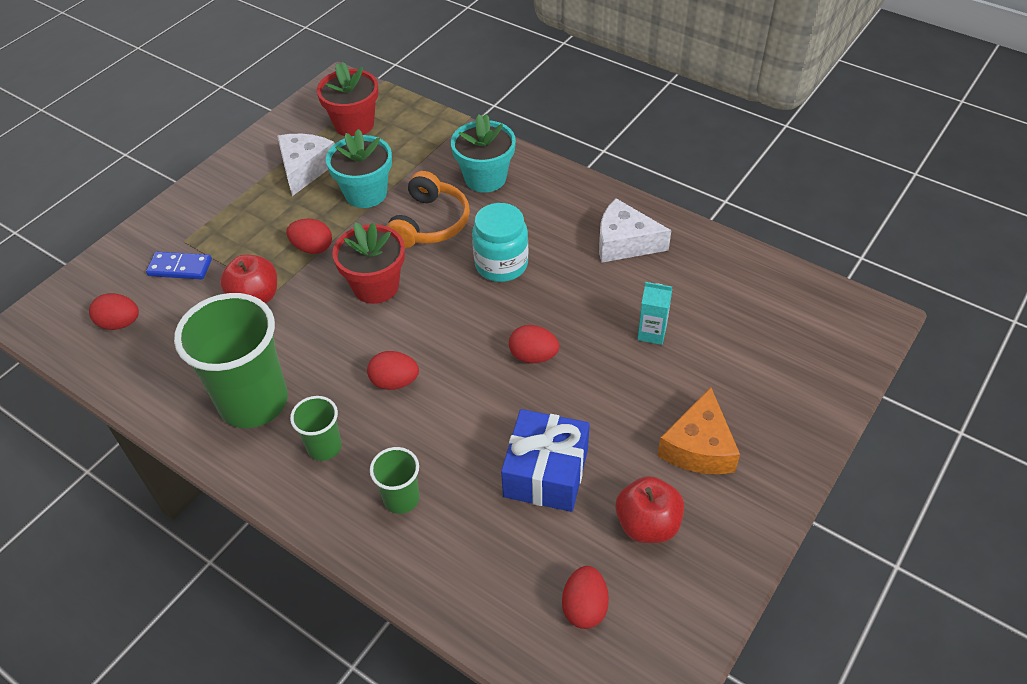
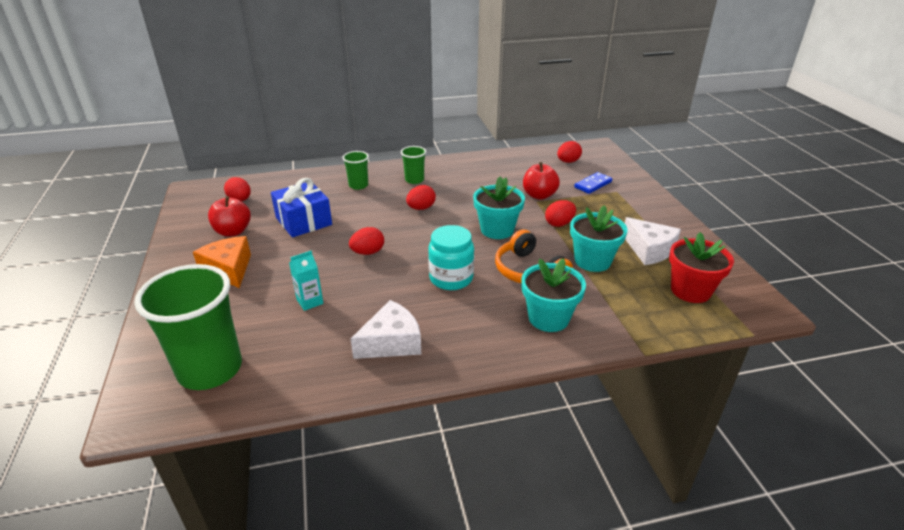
camera: 130 degrees right, 15 degrees down
(254, 402) = (467, 174): green cup -> green cup (210, 369)
(376, 286) = (497, 230): red flower pot -> turquoise flower pot

